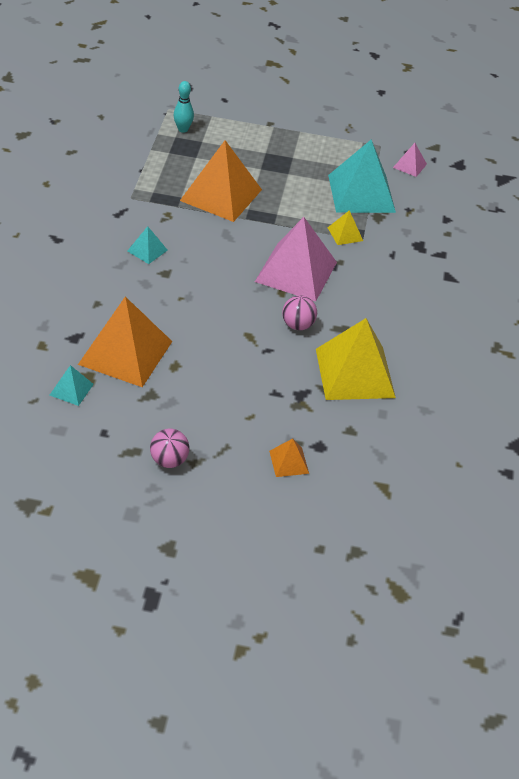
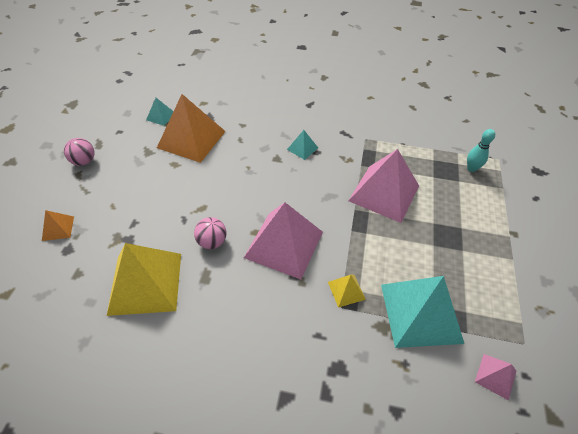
camera: 95 degrees right, 5 degrees up
(221, 195) = (384, 193): orange pyramid -> pink pyramid

